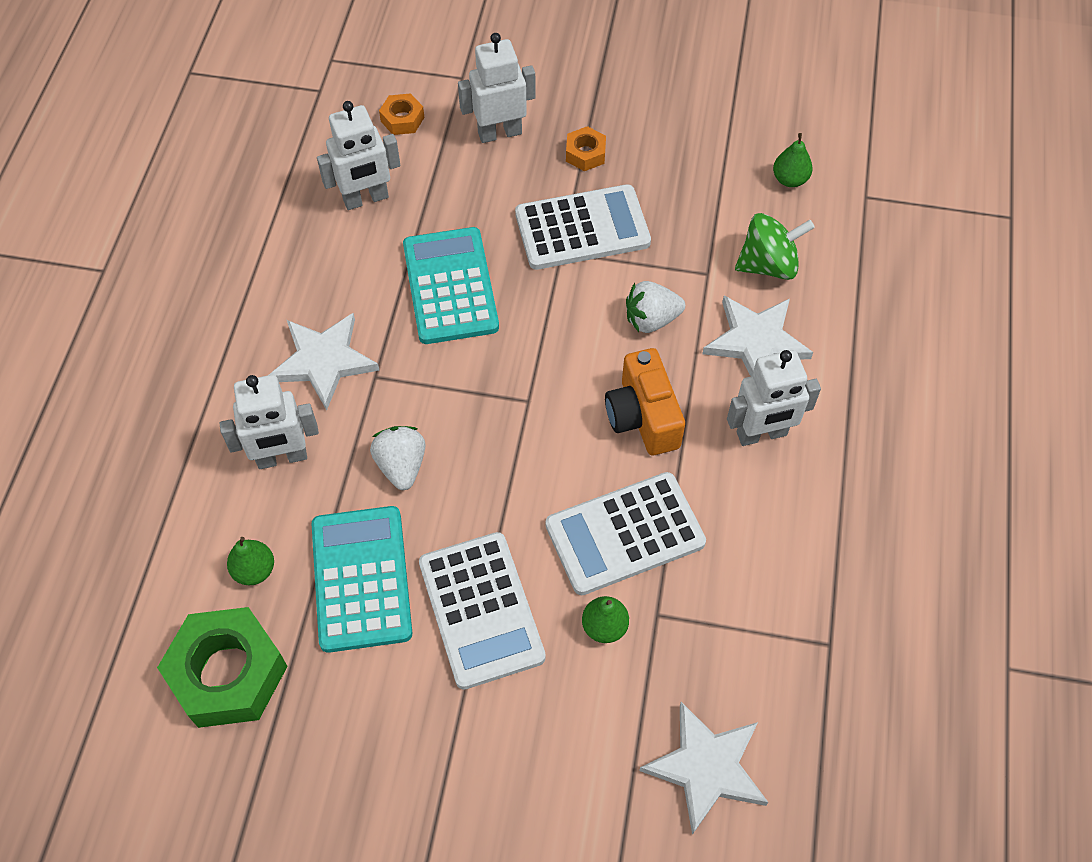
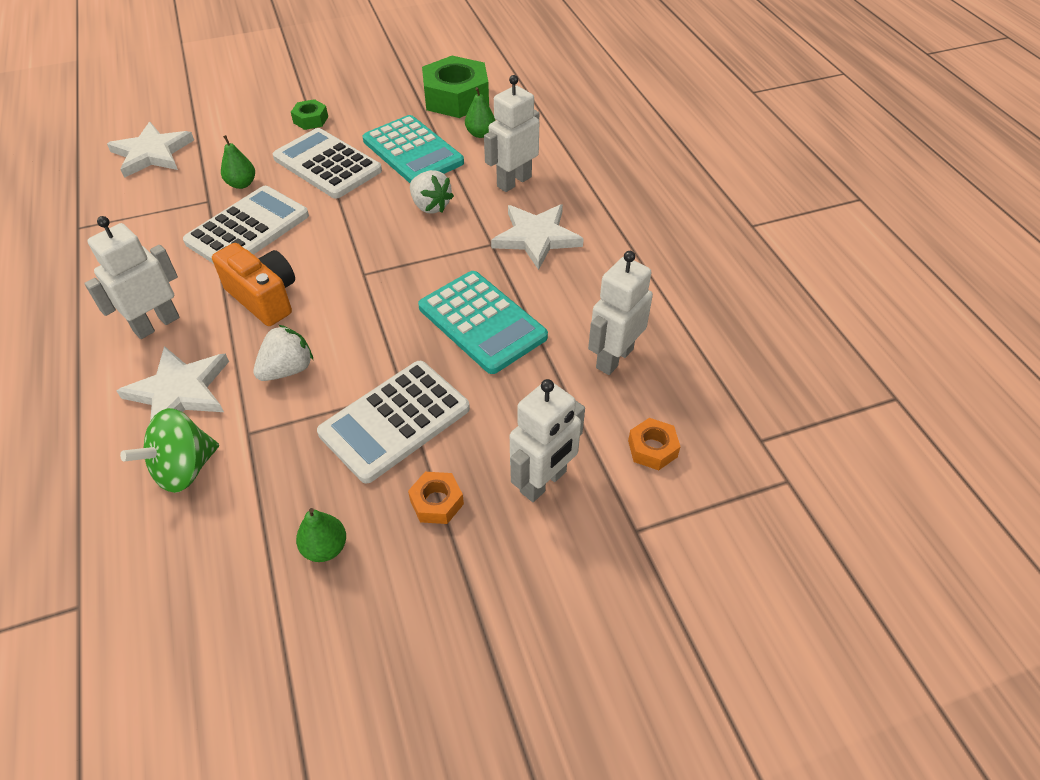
camera: 150 degrees right, 10 degrees down
(456, 732) = (311, 120): none -> green nut
(790, 179) = (181, 584): green pear -> green pear (325, 548)

